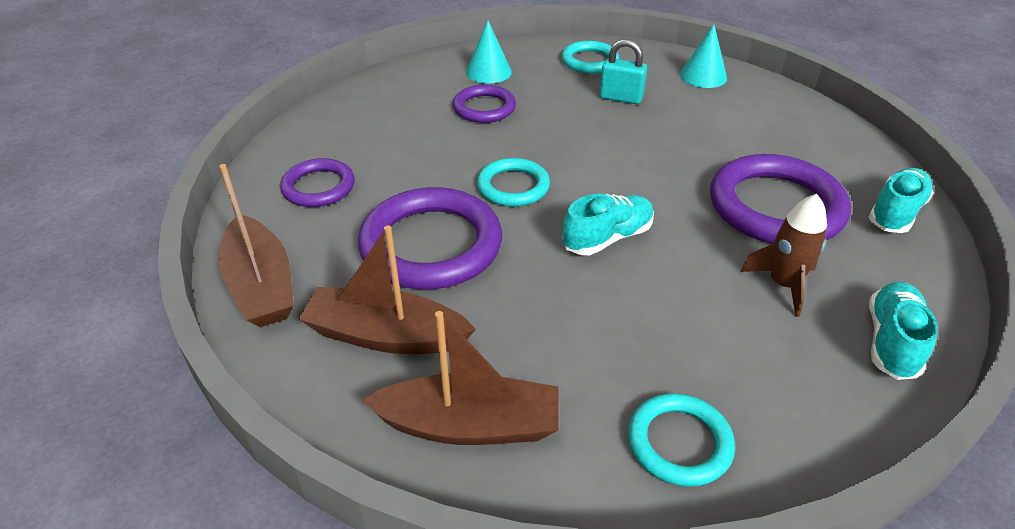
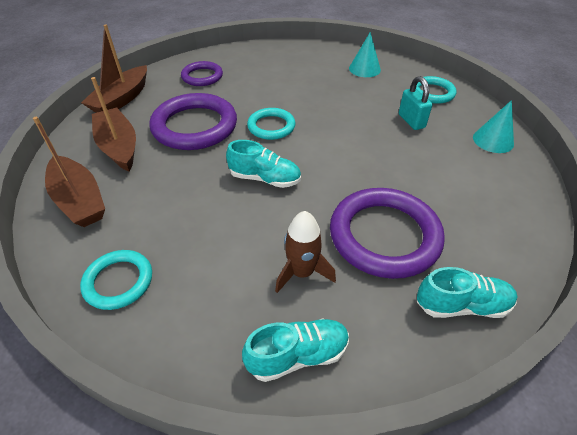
camera: 50 degrees right, 5 degrees up
(484, 108) = (328, 84): purple ring -> none

